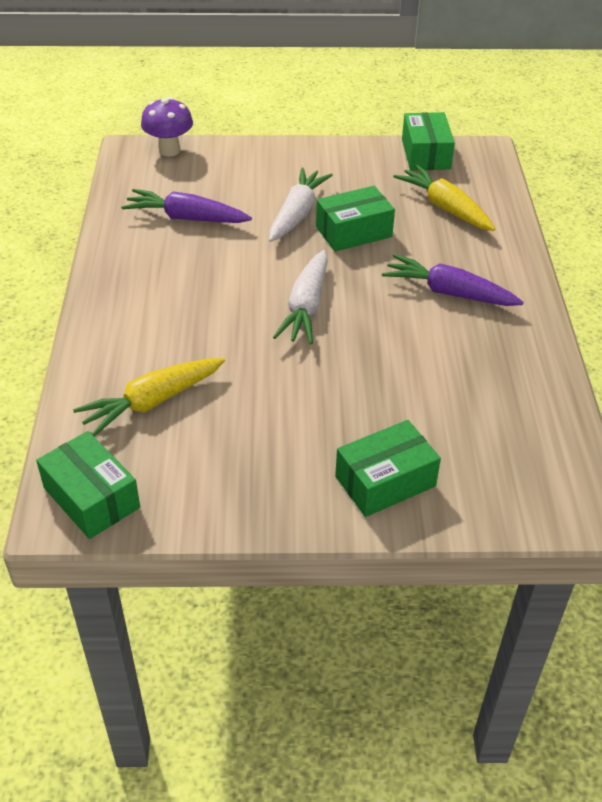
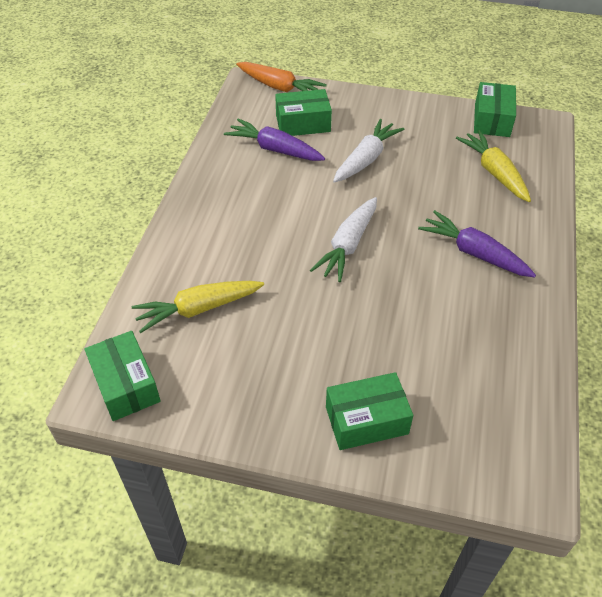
camera: 15 degrees right, 5 degrees up
(169, 150) = (279, 87): purple mushroom -> orange carrot
(353, 232) = (408, 183): green box -> green box (303, 123)

